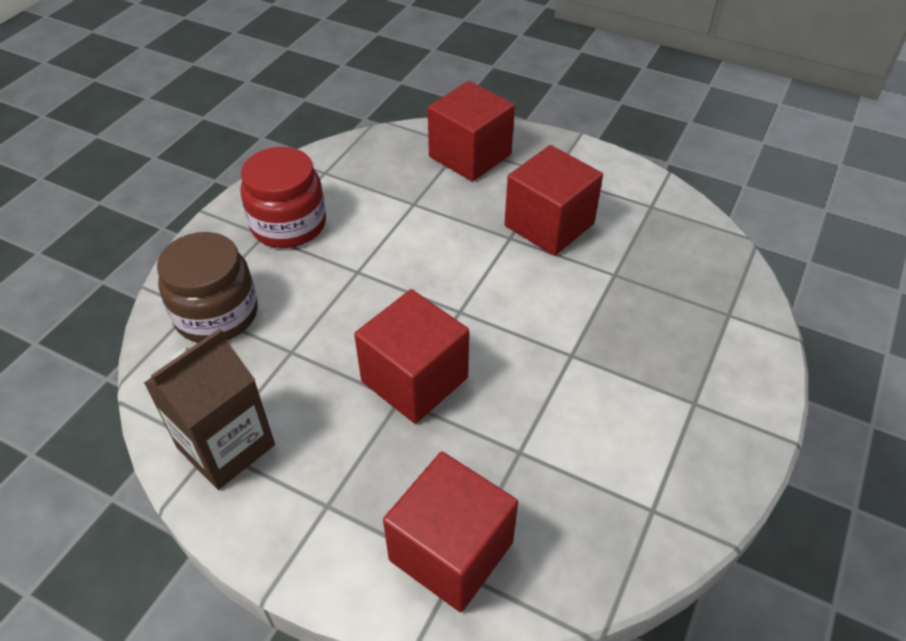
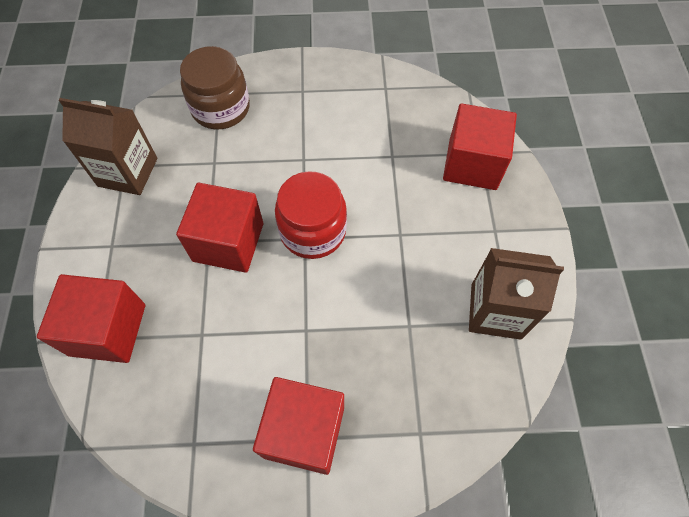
camera: 60 degrees right, 15 degrees up
(288, 225) = (320, 98): red jar -> red jar (313, 231)
(549, 225) = (432, 254): red cube -> red cube (304, 431)
(635, 211) = (496, 311): none -> brown carton

